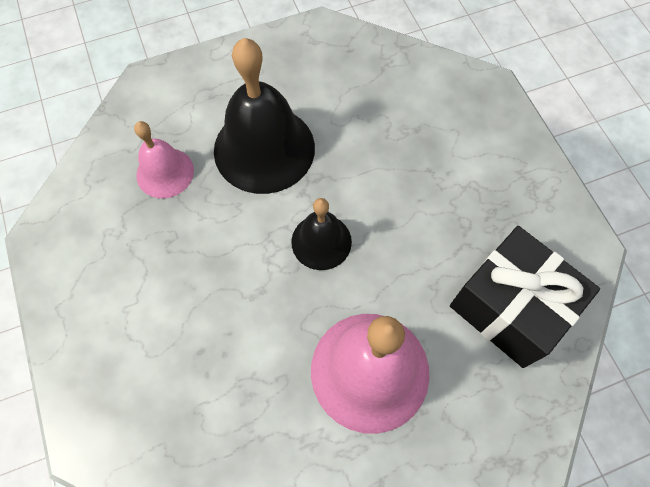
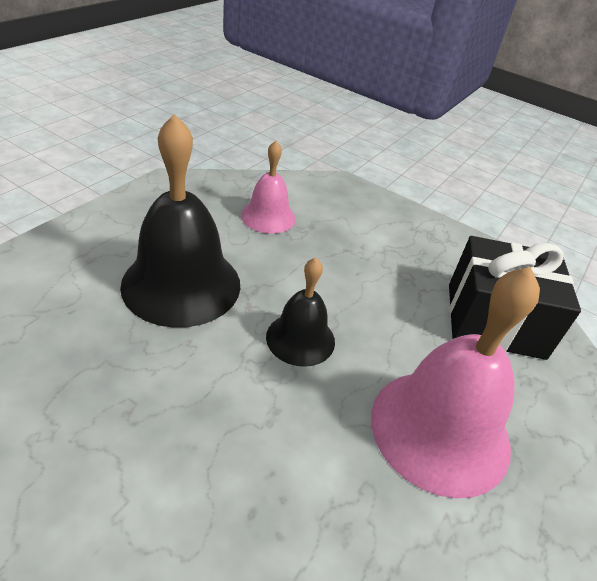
camera: 40 degrees left, 25 degrees down
(165, 172) = (77, 345): pink bell -> pink bell (268, 216)

